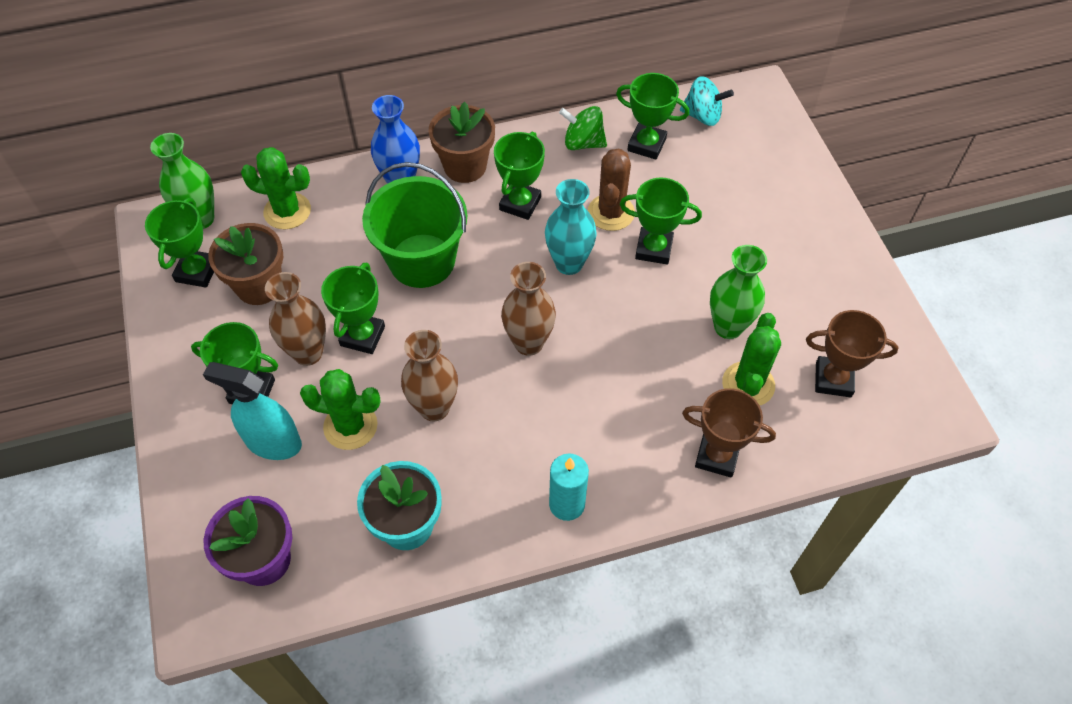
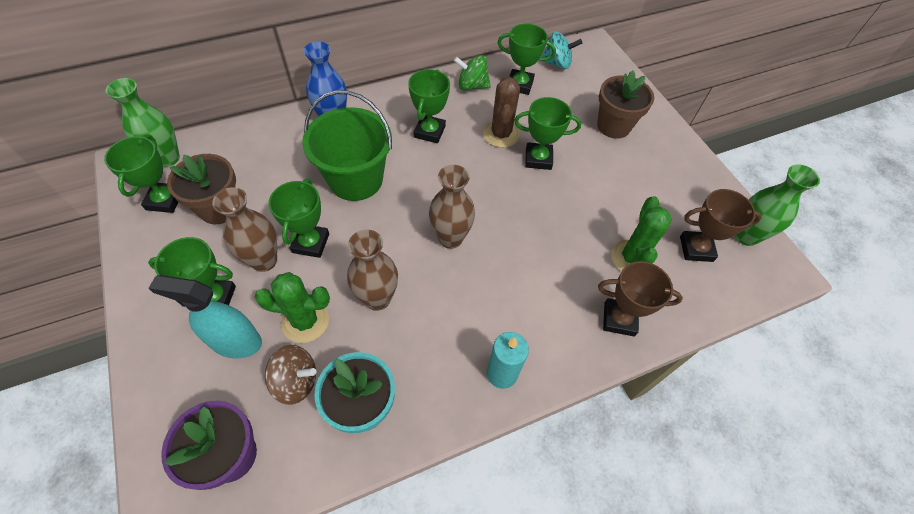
camera: 10 degrees left, 0 degrees up
(287, 211) = (241, 148): green cactus -> none
(336, 490) = (296, 381): none -> brown spinning top
(465, 166) = (383, 107): brown flower pot -> brown flower pot (613, 126)
(569, 263) = (474, 174): turquoise vase -> none
(728, 327) = (606, 214): green vase -> green vase (746, 236)

